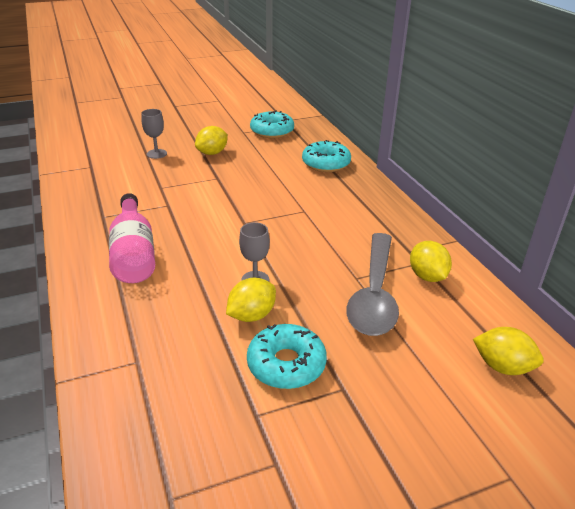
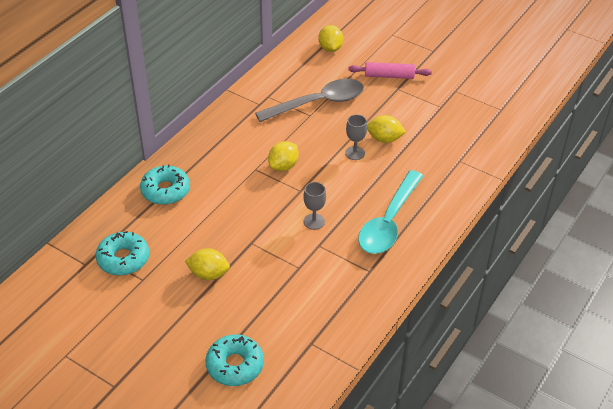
camera: 125 degrees left, 10 degrees up
(134, 254) = (389, 222): pink bottle -> turquoise spoon
(156, 154) = (245, 313): grey goblet -> grey goblet (314, 221)
(286, 364) = (403, 111): turquoise donut -> turquoise donut (235, 365)
(382, 397) = (389, 76): none -> pink rolling pin
(427, 276) = (280, 89): yellow lemon -> yellow lemon (283, 166)

